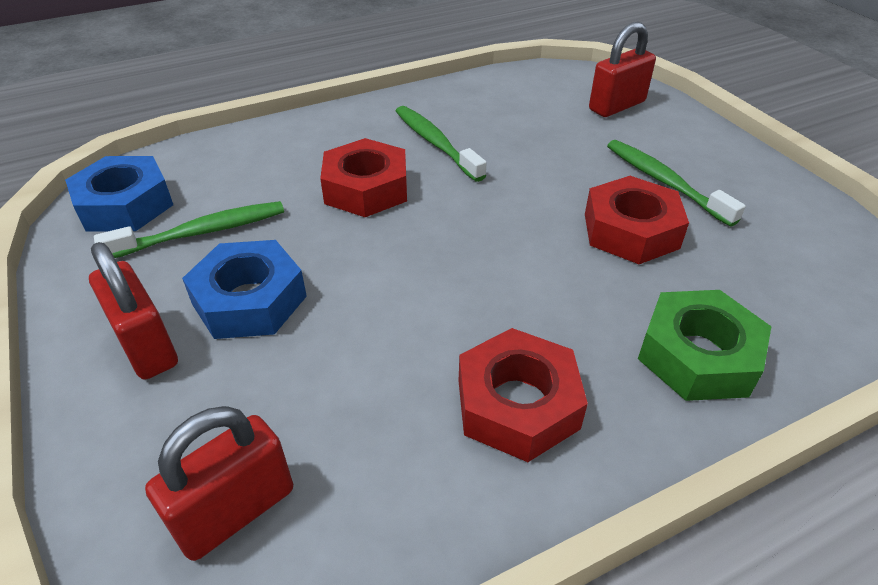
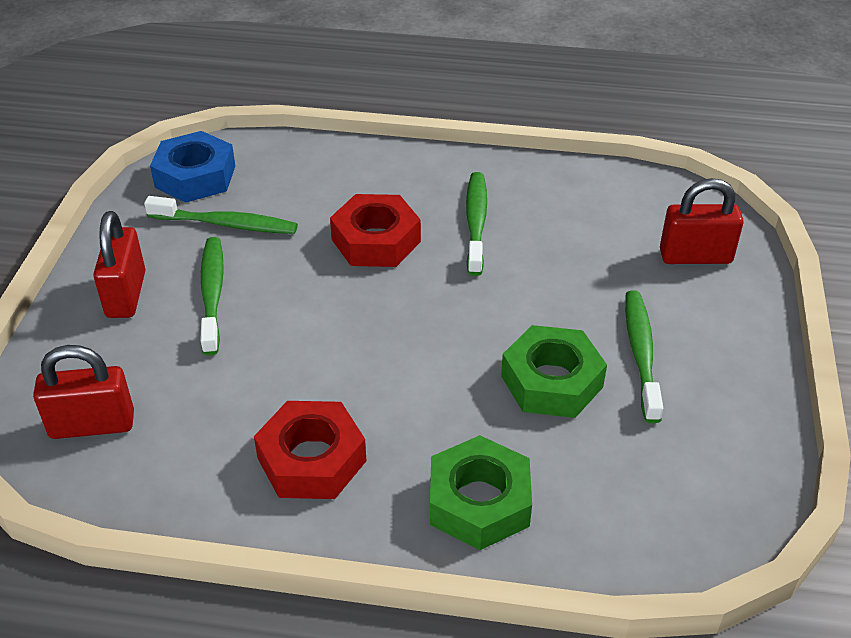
camera: 35 degrees right, 0 degrees up
(249, 300) = (212, 294): blue nut -> green toothbrush
(631, 231) = (551, 381): red nut -> green nut

